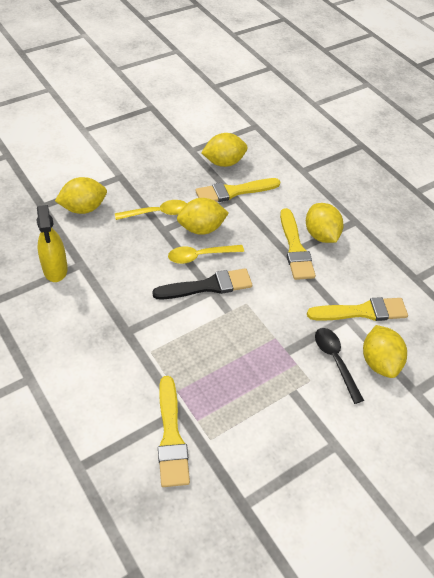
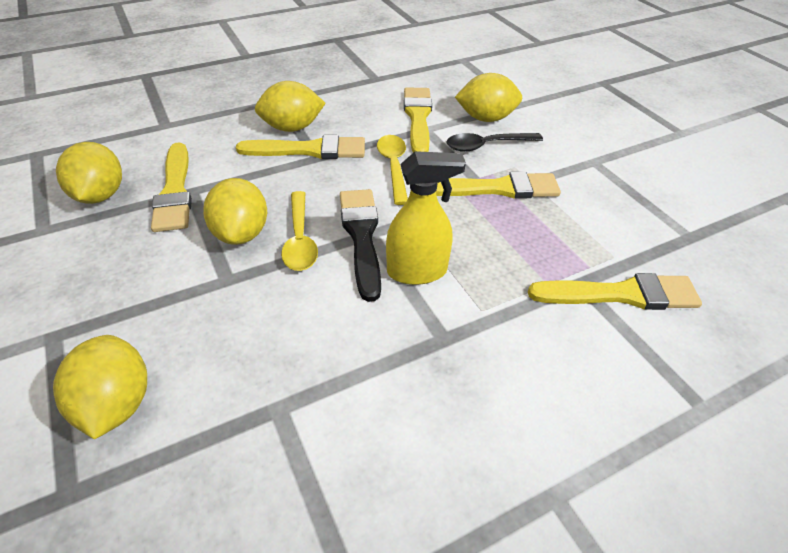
camera: 80 degrees left, 5 degrees down
(55, 269) = (281, 457): yellow spray bottle -> yellow spray bottle (417, 271)
(157, 213) = (183, 285): yellow spoon -> yellow spoon (393, 167)
(276, 366) = (497, 188): none -> yellow brush

